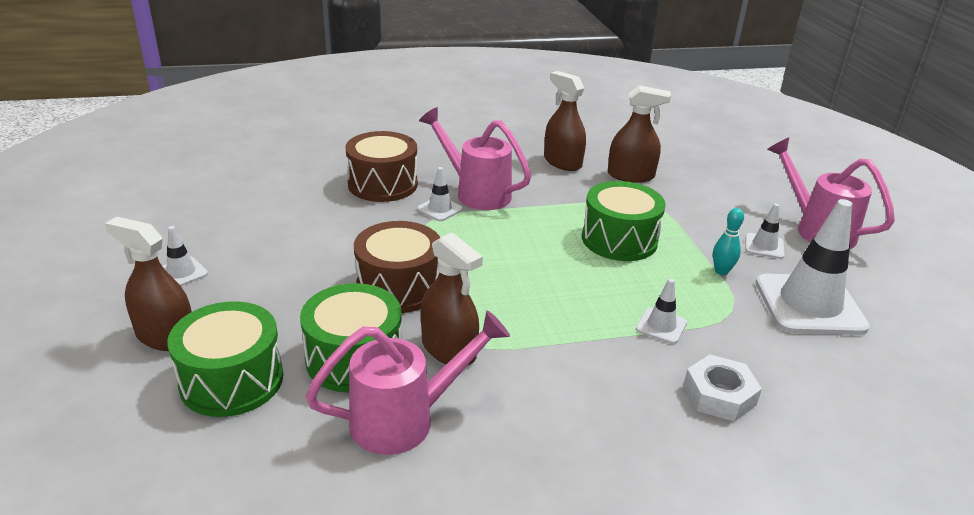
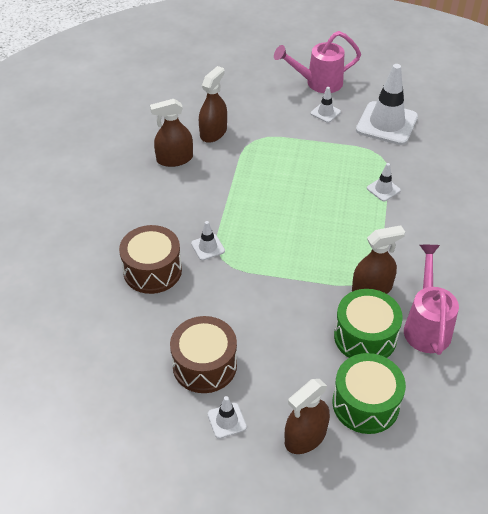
camera: 65 degrees left, 15 degrees up
(399, 286) = (297, 296): brown drum -> brown drum (204, 365)
(475, 192) = (194, 220): pink watering can -> none
(619, 239) = (290, 171): green drum -> none
(719, 395) = (445, 192): white nut -> none
(721, 271) = (343, 142): turquoise bowling pin -> none

